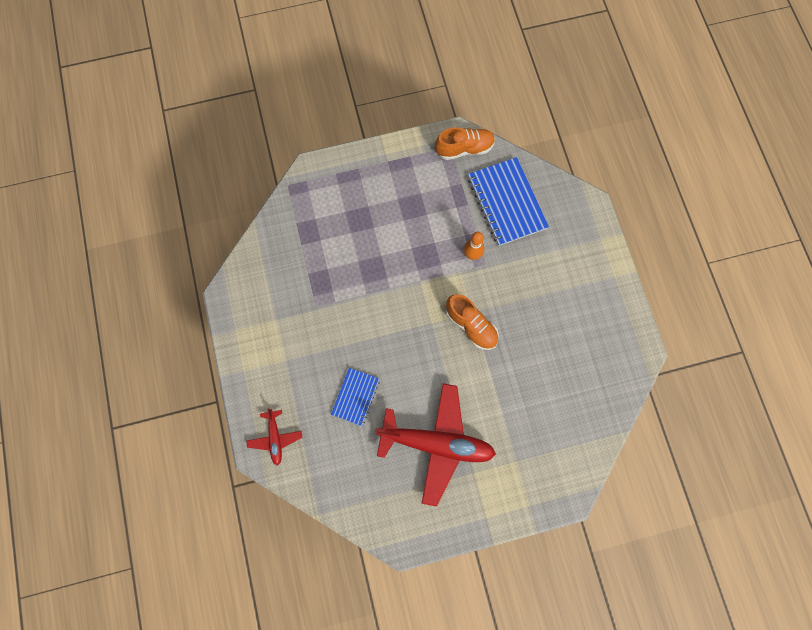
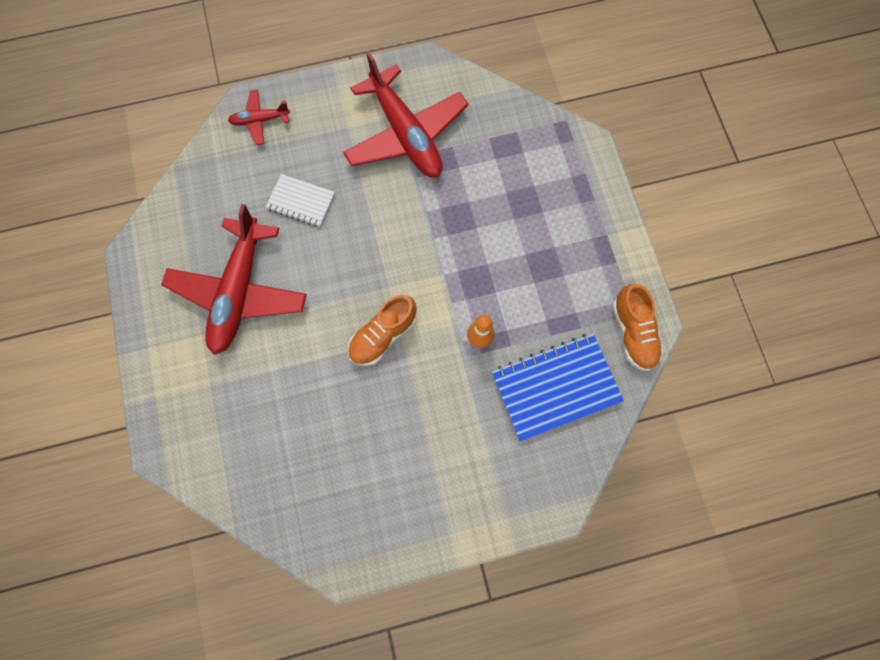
camera: 90 degrees right, 0 degrees up
(295, 311) = (405, 134): none -> red plane
(355, 397) = (301, 201): blue notebook -> white notebook

